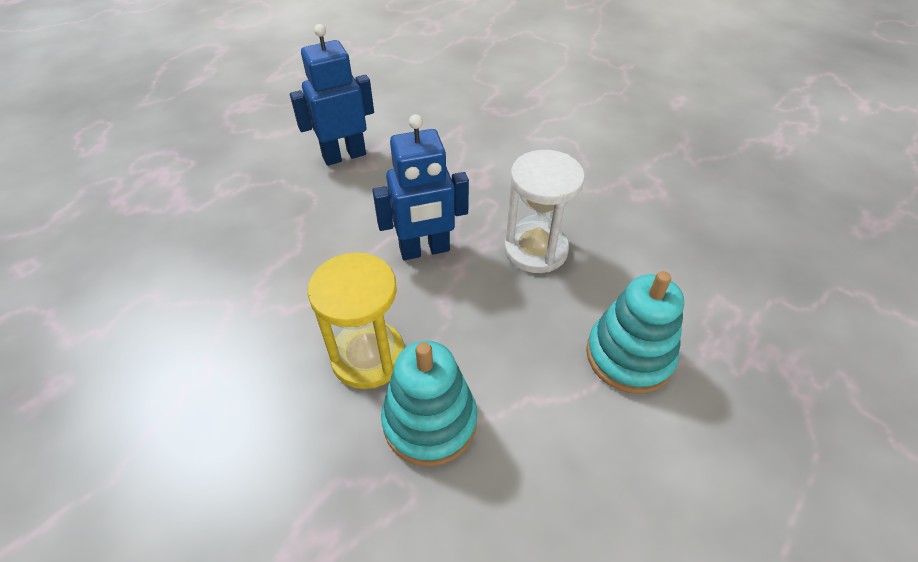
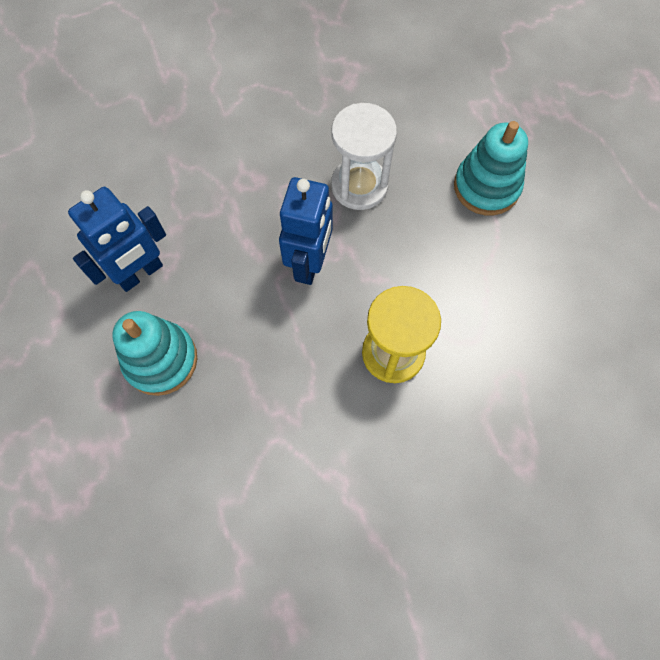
camera: 60 degrees left, 20 degrees up
(344, 155) = (140, 273): blue robot -> blue robot turned 135 degrees counterclockwise
(430, 421) = (469, 336): turquoise stacking toy -> turquoise stacking toy (161, 360)

